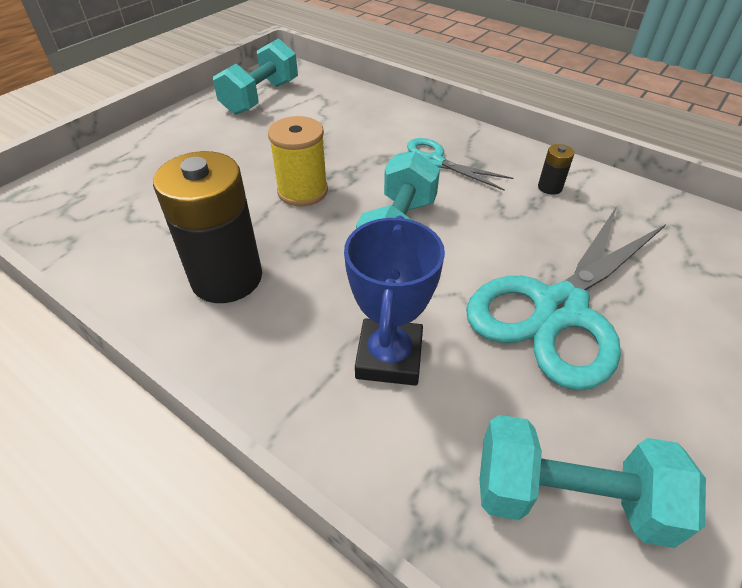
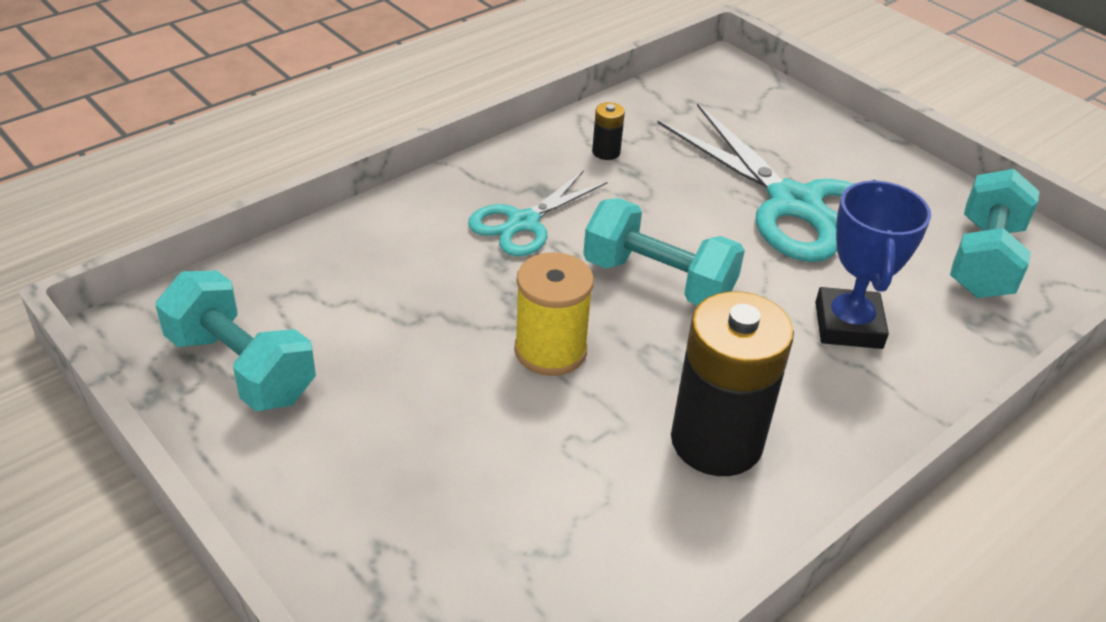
camera: 80 degrees left, 5 degrees down
(389, 357) = (848, 325): blue trophy -> blue trophy turned 75 degrees clockwise

